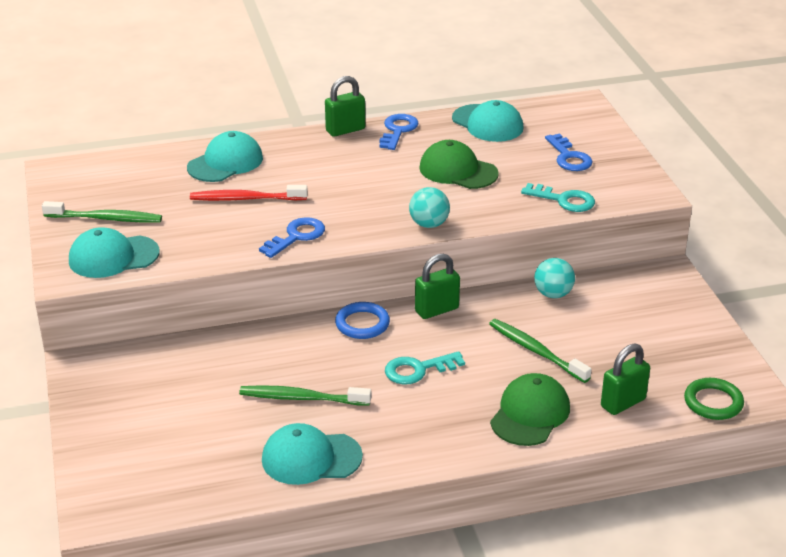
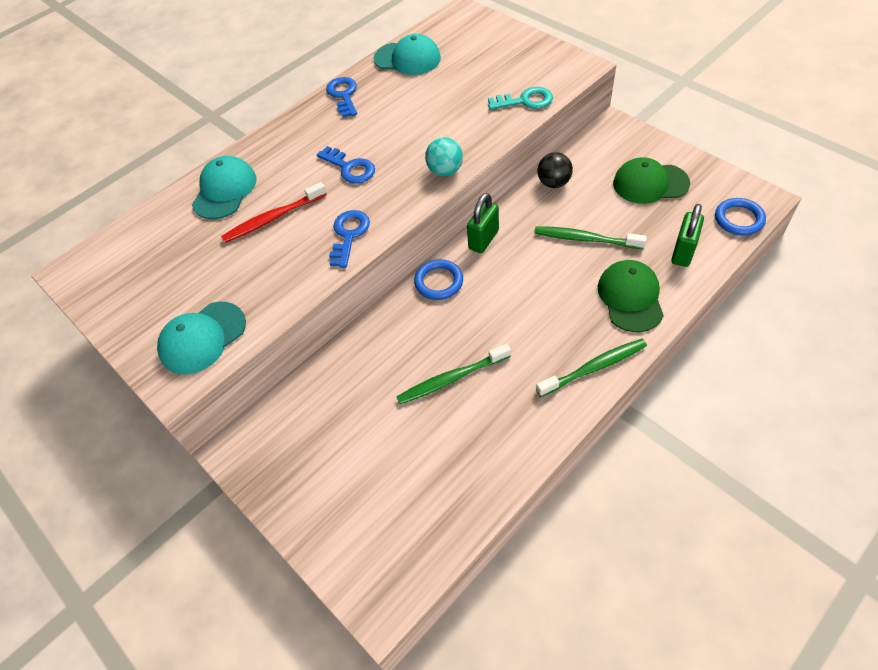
camera: 25 degrees left, 20 degrees up
(106, 219) = (162, 300): green toothbrush -> green toothbrush (594, 367)
(311, 458) = (508, 434): turquoise cap -> none
(345, 130) = (300, 113): green padlock -> none
(418, 370) = (516, 302): turquoise key -> none
(458, 171) = (423, 111): green cap -> green cap (650, 183)
(553, 294) = (553, 183): turquoise ball -> black ball
(569, 157) = (494, 62): blue key -> blue key (350, 168)
(713, 402) = (739, 219): green ring -> blue ring

